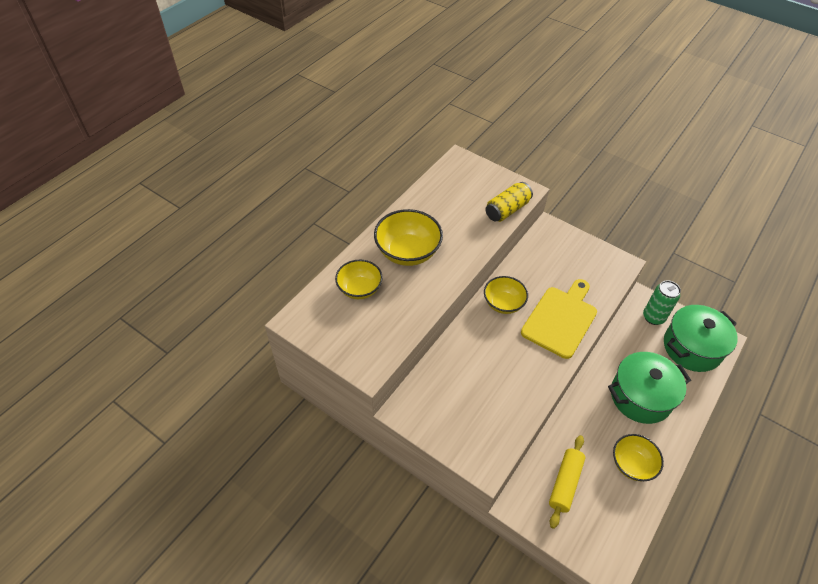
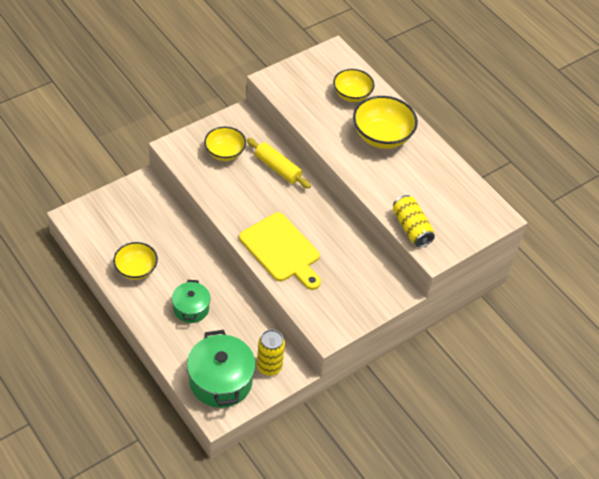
camera: 105 degrees right, 0 degrees up
(503, 304) = (316, 215): yellow bowl -> yellow bowl (225, 153)
(565, 483) = (145, 218): yellow rolling pin -> yellow rolling pin (277, 168)
(640, 396) = (191, 308): green pot -> green pot, size x0.59
(653, 317) = (269, 367): green can -> yellow can

